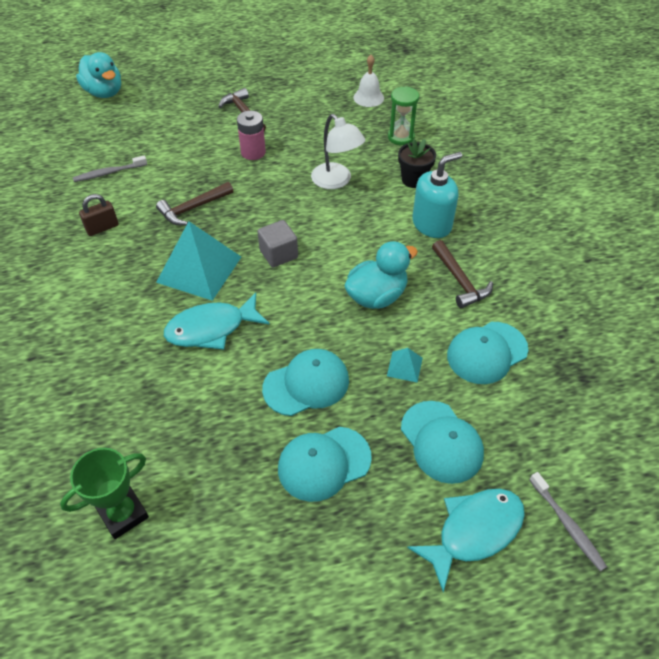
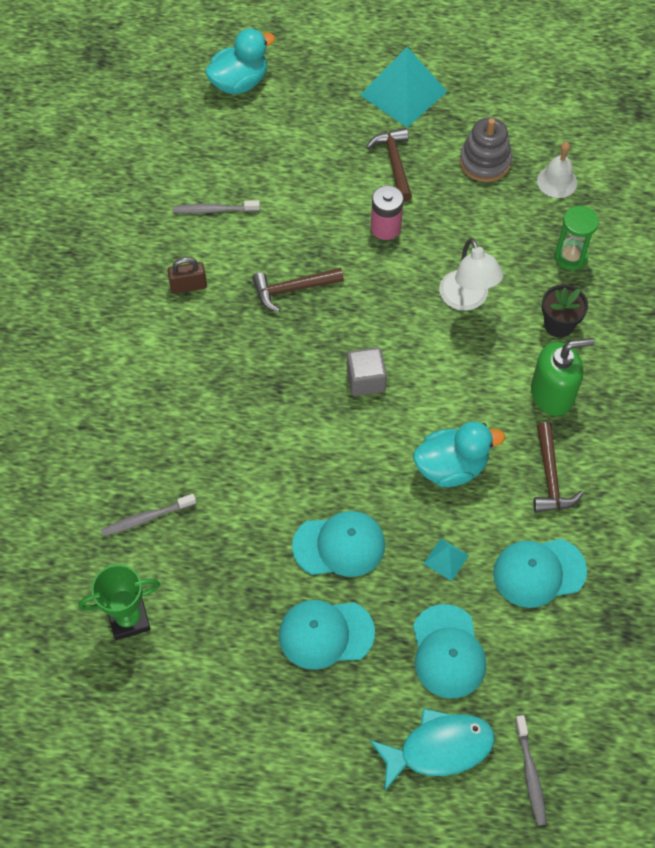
camera: 20 degrees right, 10 degrees up
(104, 92) = (239, 82): turquoise duck -> turquoise duck turned 105 degrees counterclockwise
(116, 416) = (146, 518): none -> grey toothbrush
(199, 269) = (275, 373): turquoise pyramid -> turquoise pyramid (403, 93)
(211, 328) = (266, 450): turquoise fish -> none
(311, 98) = (485, 162): none -> grey stacking toy
(432, 224) = (552, 394): turquoise soap dispenser -> green soap dispenser

